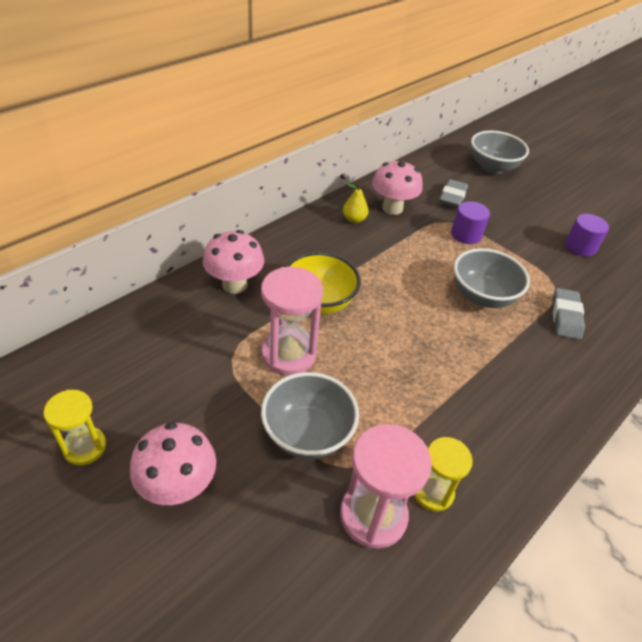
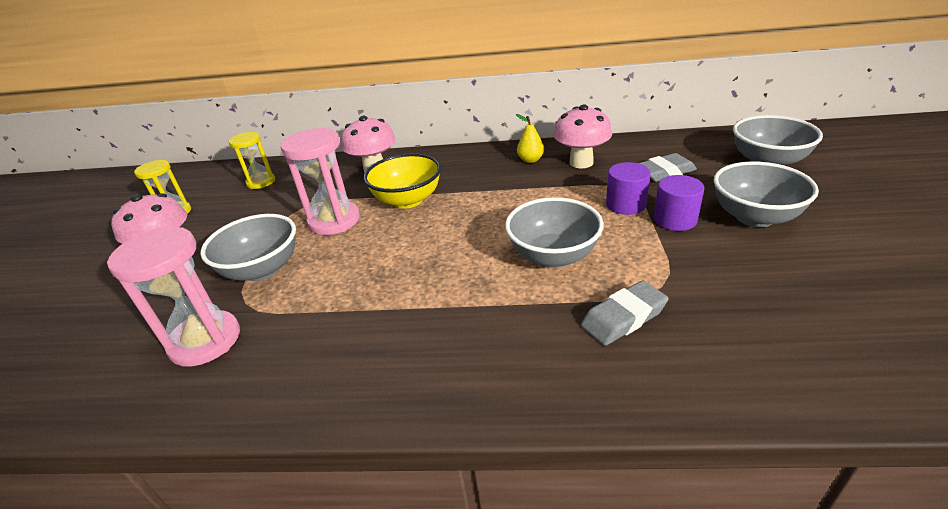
camera: 55 degrees right, 10 degrees down
(433, 492) = (258, 358): yellow hourglass -> yellow hourglass (261, 182)
(535, 215) = (754, 217): none -> grey bowl
(580, 247) = (773, 268): purple cylinder -> purple cylinder (675, 219)

